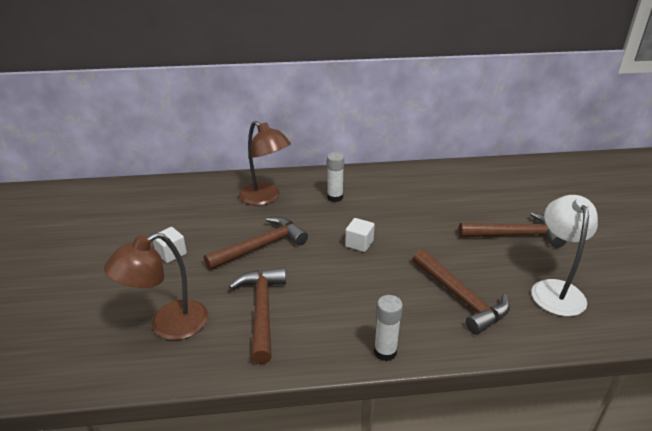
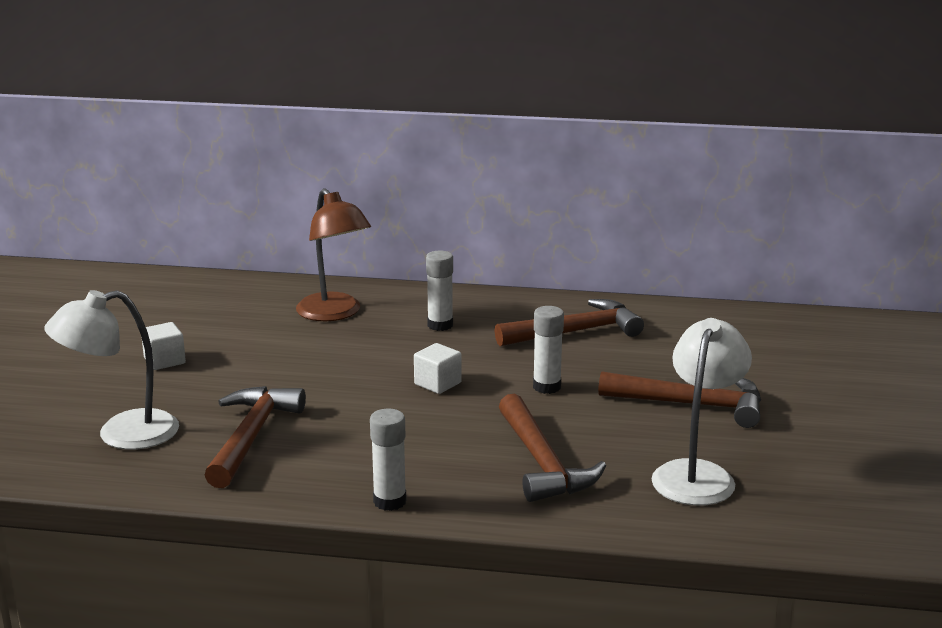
camera: 15 degrees right, 10 degrees down
(168, 325) = (121, 434): brown lamp -> white lamp
(261, 246) = (292, 369): brown hammer -> brown hammer (575, 332)
(425, 235) = (547, 387): none -> white glue stick

